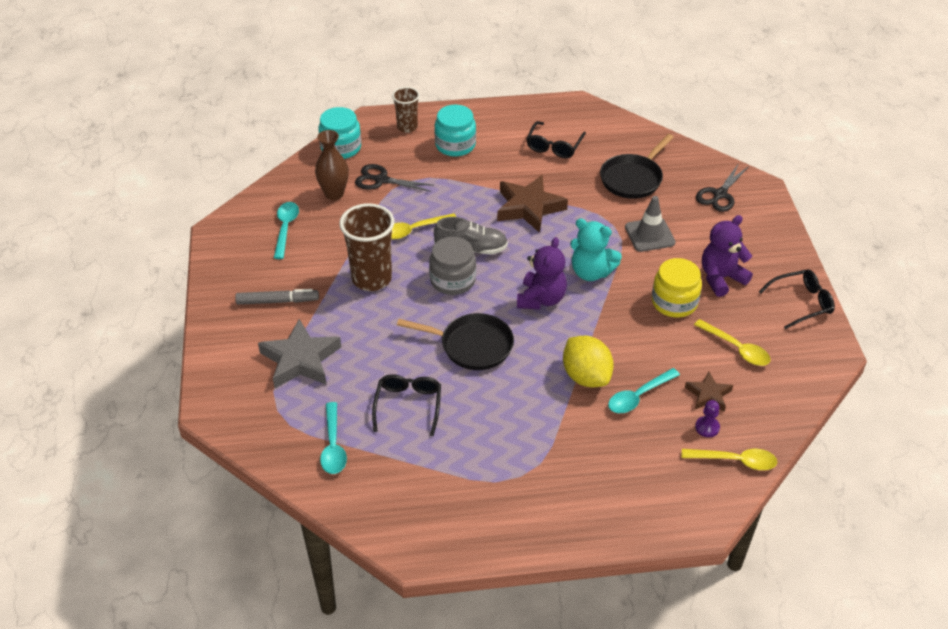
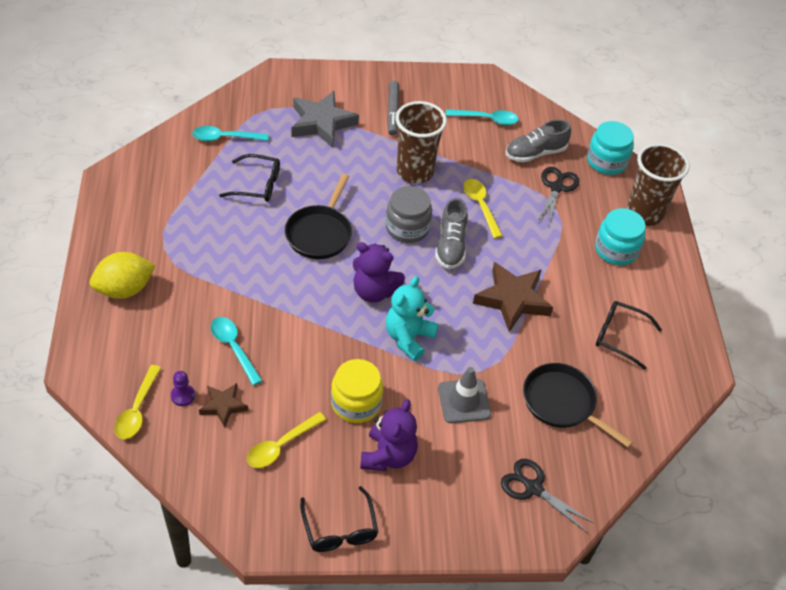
camera: 90 degrees right, 5 degrees up
(334, 194) = (535, 153): brown vase -> grey shoe
(407, 127) = (644, 213): brown cup -> brown cup, size x1.71
(586, 376) = (266, 311): yellow lemon -> yellow lemon (124, 289)
(721, 278) = (388, 456): purple teddy bear -> purple teddy bear turned 45 degrees clockwise

